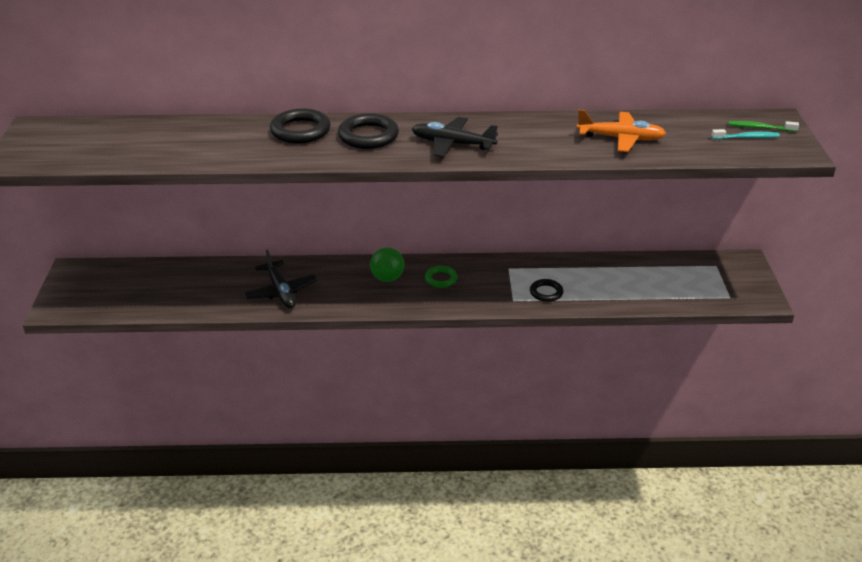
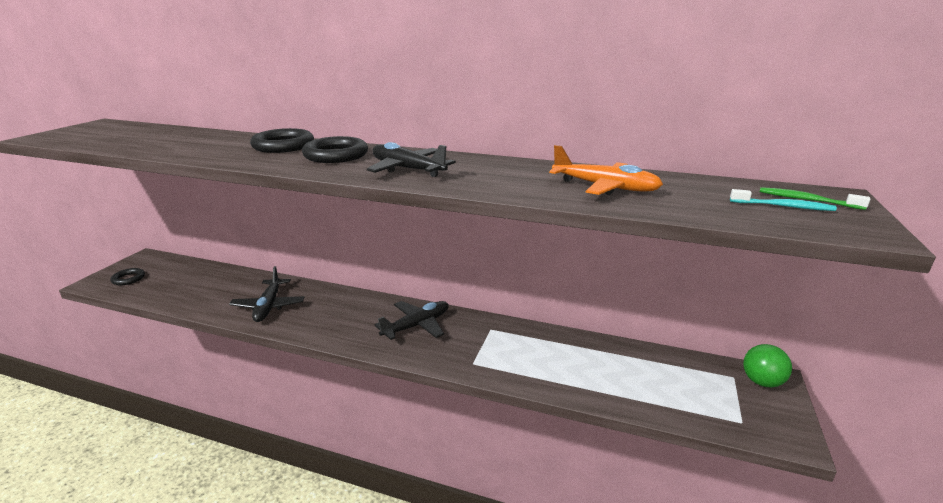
camera: 20 degrees right, 10 degrees down
(387, 278) = (369, 314): green ball -> green ball (761, 382)
(441, 279) = (417, 325): green ring -> black plane
(546, 292) = (513, 363): black ring -> black ring (128, 279)

